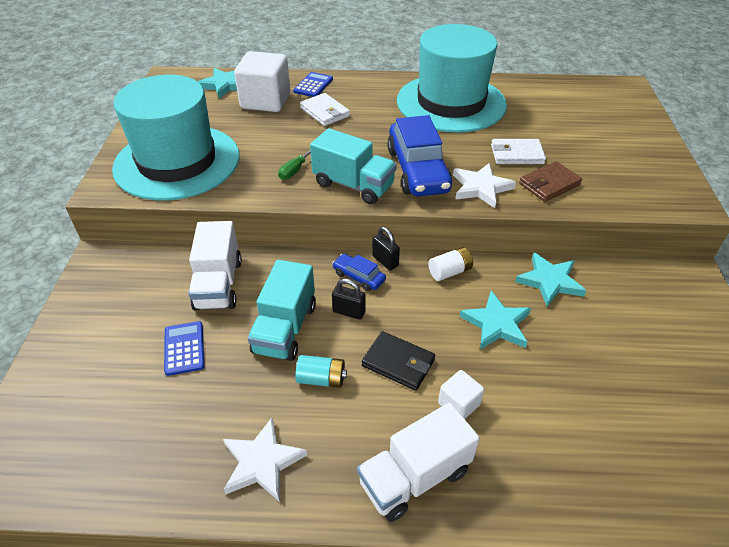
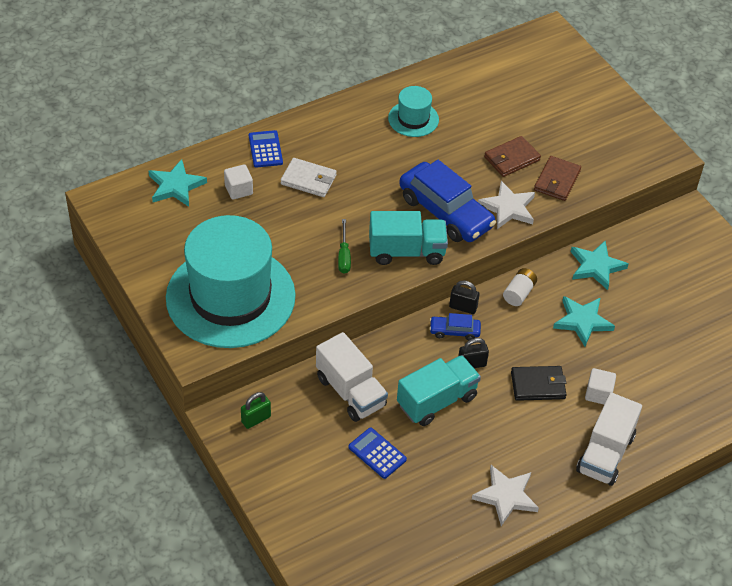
camera: 35 degrees left, 5 degrees up
(121, 269) = (256, 419): none -> green padlock
(266, 101) = (238, 190): white cube -> white cube, size x0.50
(285, 328) = (437, 401): turquoise truck -> turquoise truck turned 105 degrees counterclockwise
(321, 379) = (496, 423): turquoise battery -> none
(451, 103) = (413, 119): turquoise hat -> turquoise hat, size x0.44
(516, 154) = (511, 159): white wallet -> brown wallet

